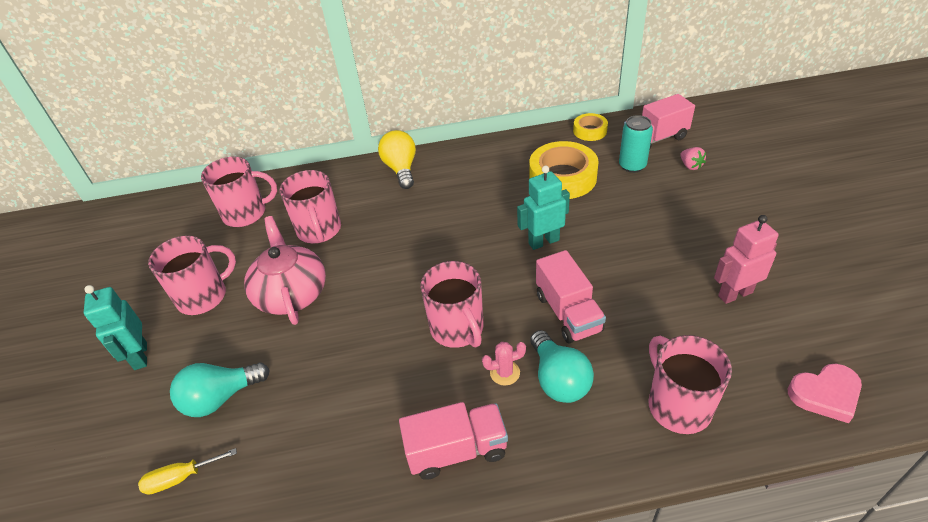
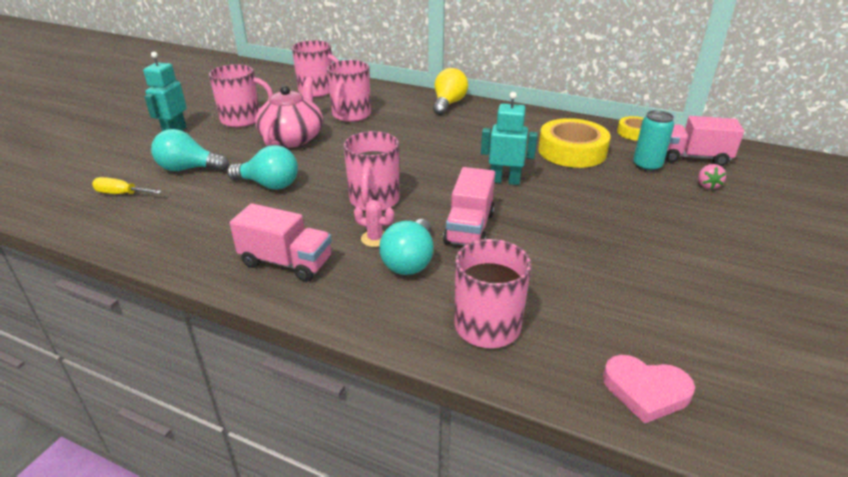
camera: 30 degrees right, 10 degrees down
(335, 368) = (269, 185): none -> turquoise light bulb
(735, 294) = (640, 282): pink robot -> none

